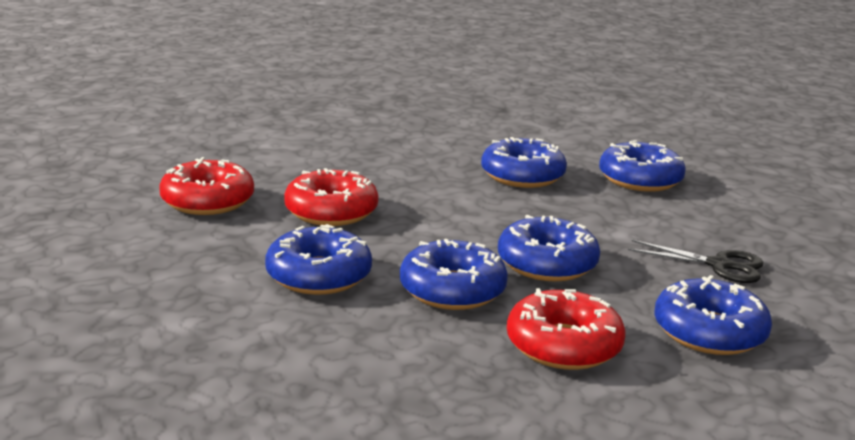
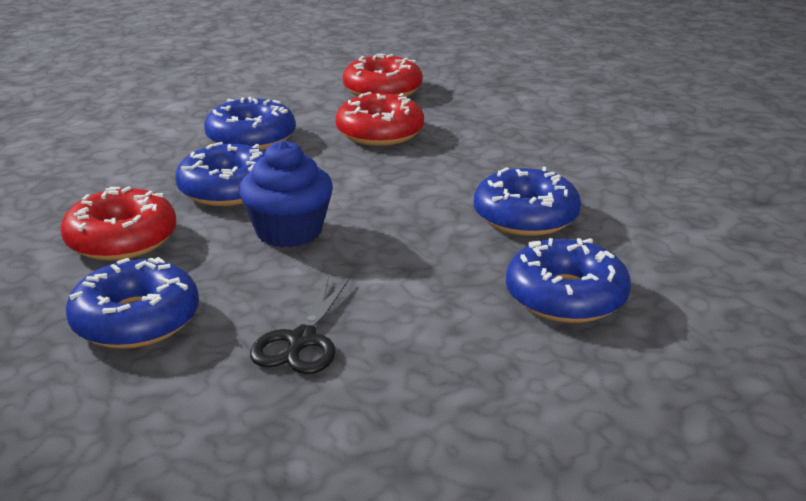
camera: 85 degrees right, 5 degrees up
(547, 263) = (289, 231): blue donut -> blue cupcake

